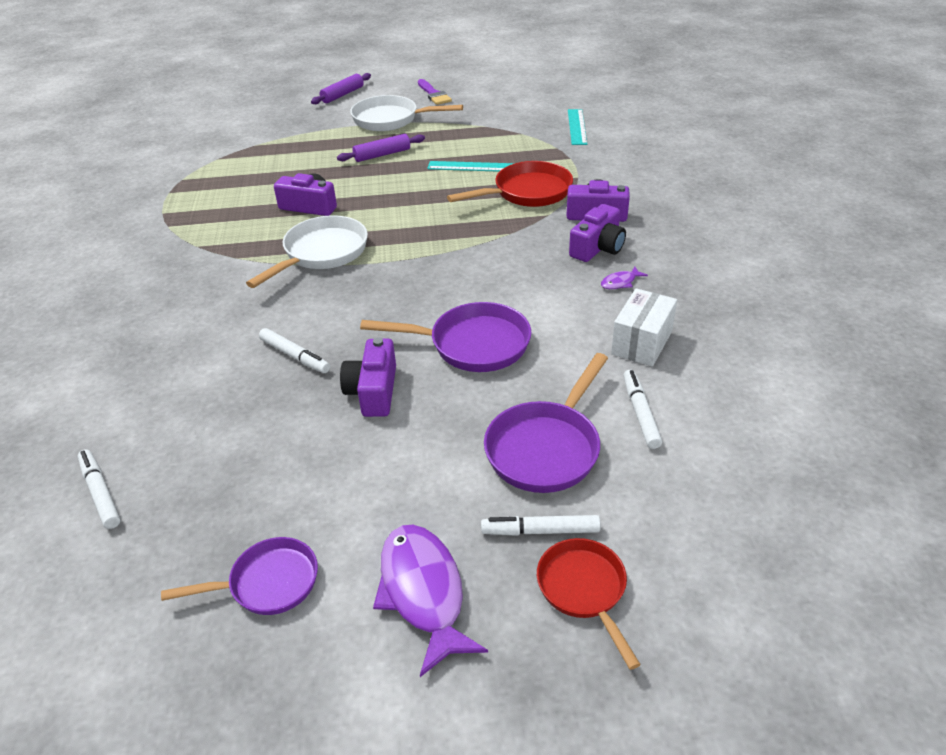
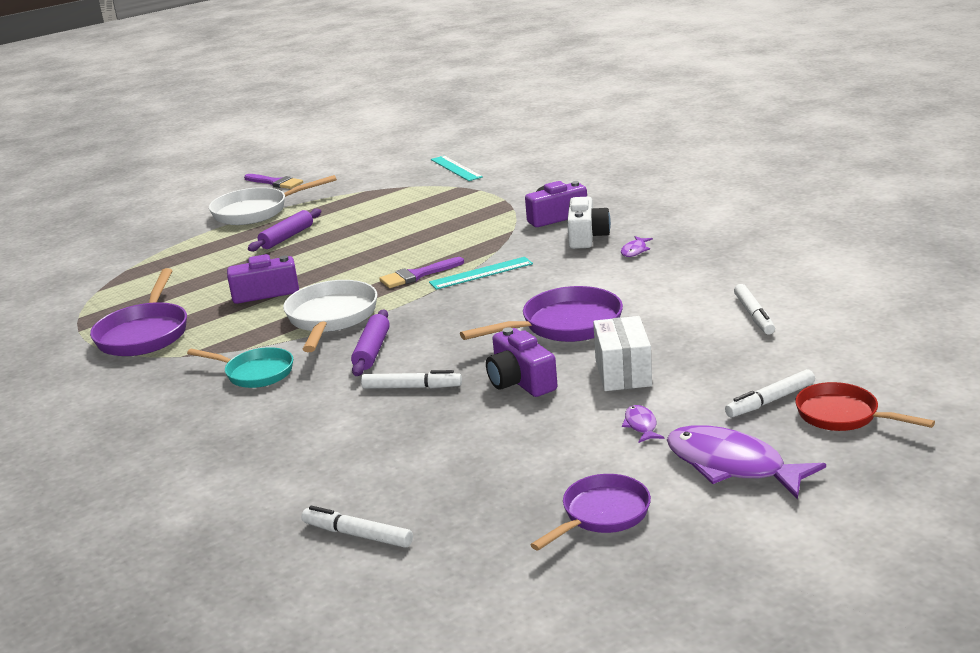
camera: 30 degrees left, 15 degrees down
(219, 286) = (255, 373): none -> turquoise pan
(342, 95) = (171, 208): purple rolling pin -> purple rolling pin (372, 351)
(405, 496) = (641, 425): none -> purple fish
(426, 234) = (418, 275): none -> purple brush
(470, 166) = (392, 220): turquoise ruler -> turquoise ruler (481, 273)
(527, 193) = (473, 222): red pan -> none
(546, 448) = (711, 358): purple pan -> purple pan (145, 333)
(598, 247) = (586, 236): purple camera -> white camera
(640, 413) = (754, 315): white marker -> white marker turned 150 degrees counterclockwise
(641, 343) = (700, 278): white box -> white box (623, 372)

